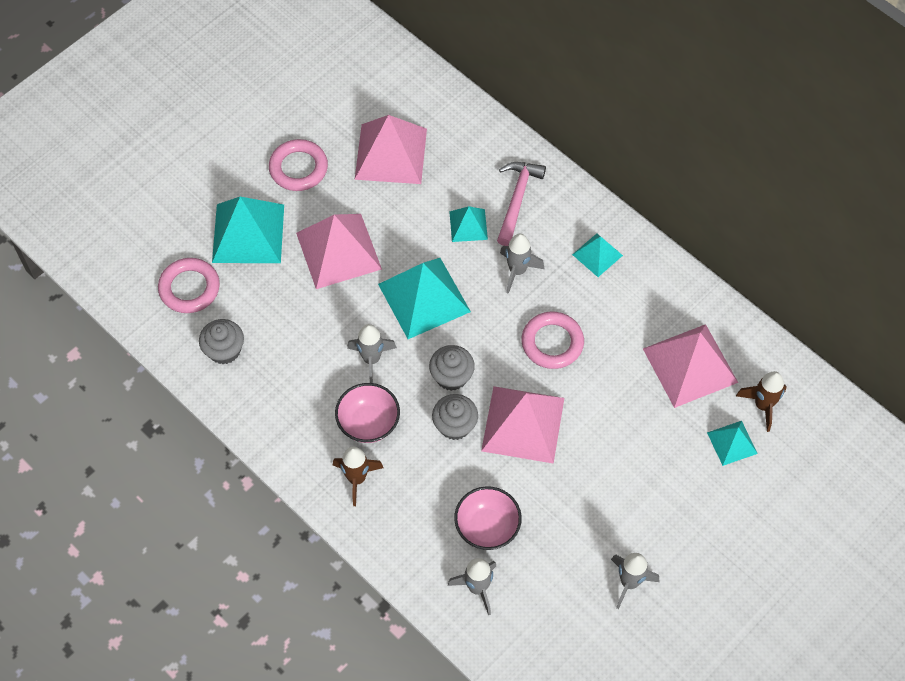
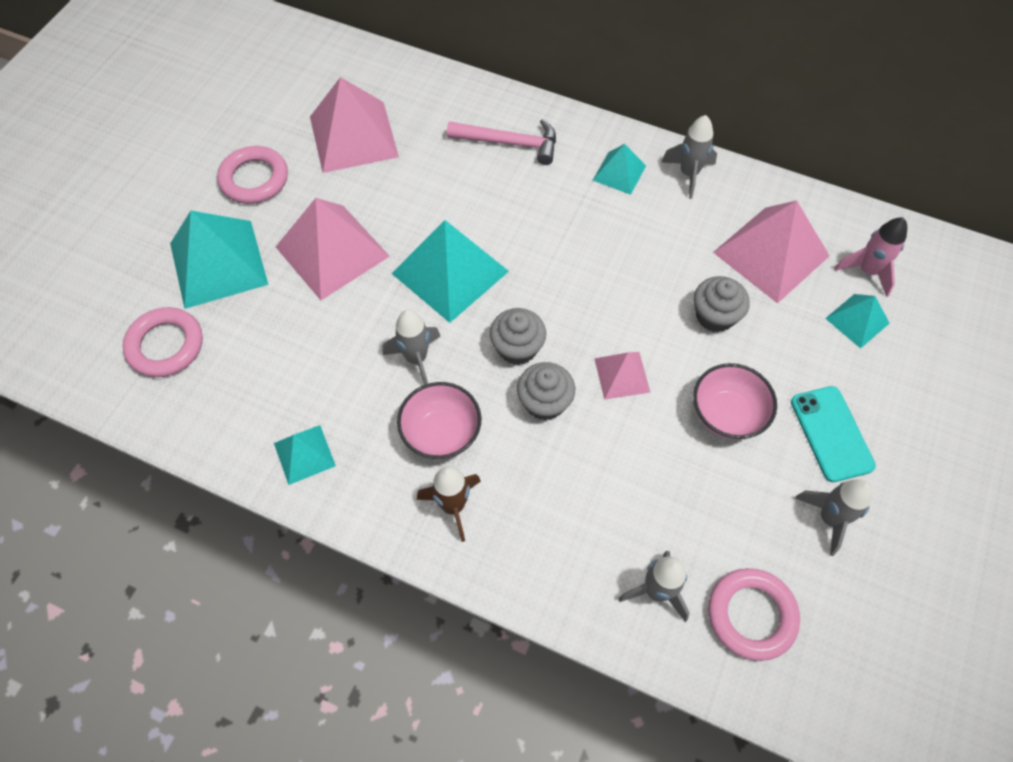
camera: 20 degrees left, 0 degrees up
(224, 350) = (232, 404): grey cupcake -> grey cupcake (715, 316)
(468, 225) = (468, 183): turquoise pyramid -> turquoise pyramid (304, 454)
(487, 527) = (635, 511): pink bowl -> pink bowl (727, 414)
(517, 199) = (509, 143): pink hammer -> pink hammer turned 105 degrees clockwise
(517, 271) = (541, 214): grey rocket -> grey rocket (688, 174)
(523, 424) = (622, 375): pink pyramid -> pink pyramid, size x0.53
(552, 343) = (613, 276): pink ring -> pink ring (751, 615)
(664, 522) = (831, 433): none -> turquoise phone
(762, 405) = (867, 271): brown rocket -> pink rocket

